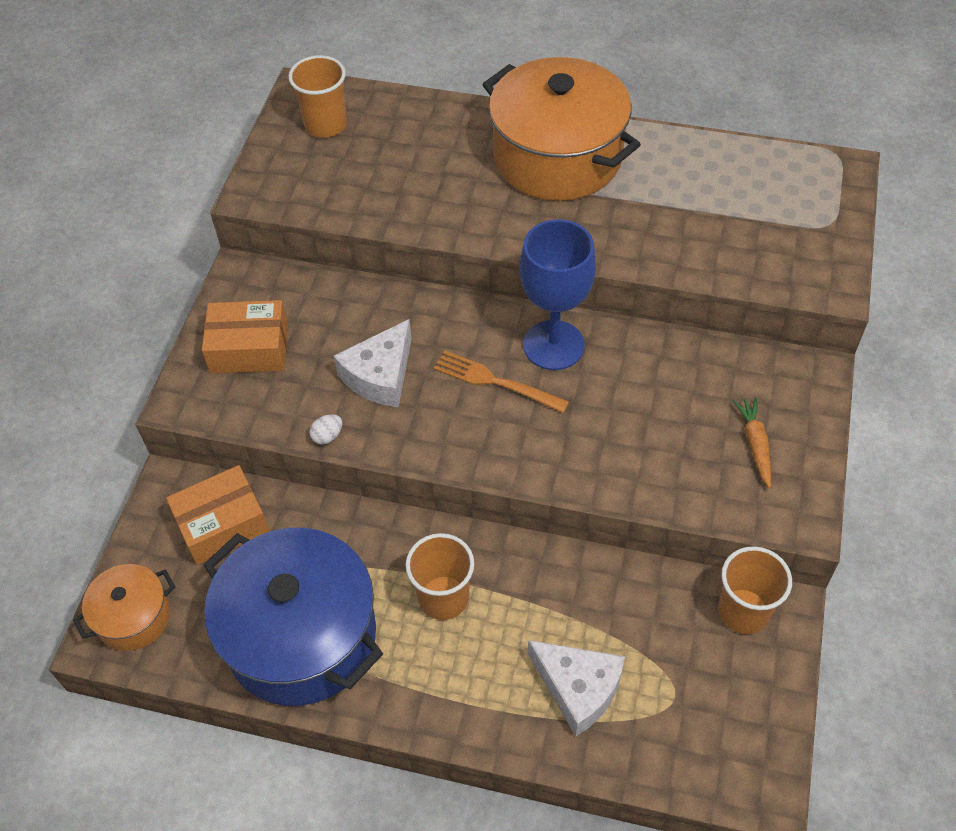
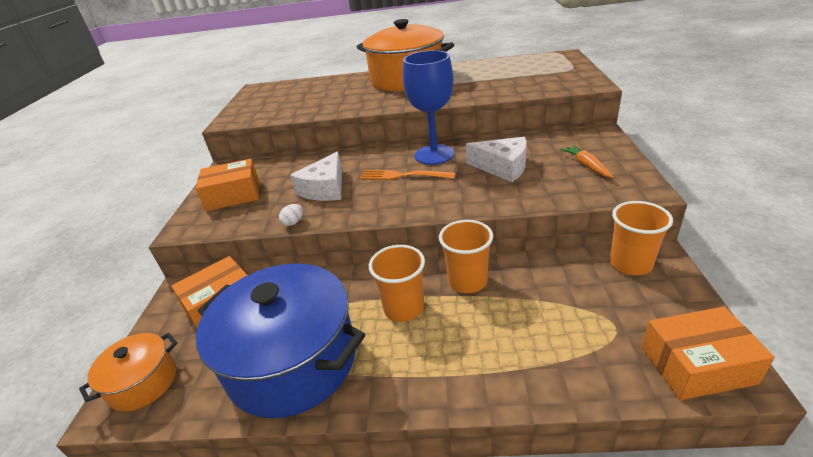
camera: 10 degrees left, 20 degrees down
(325, 125) = (271, 94): orange cup -> orange cup (467, 281)
(578, 688) = (536, 341): white cheese -> white cheese (503, 167)
(732, 766) = (697, 365): none -> orange box

